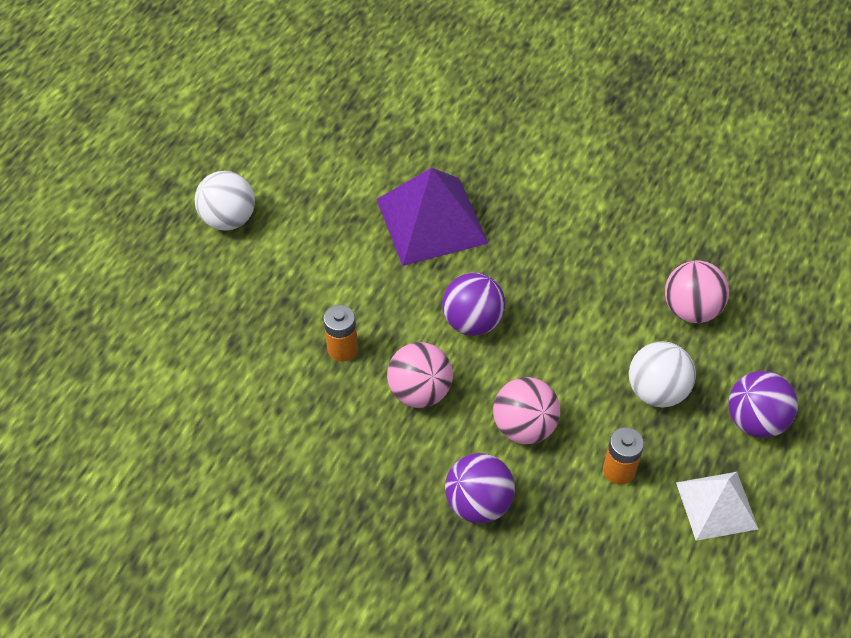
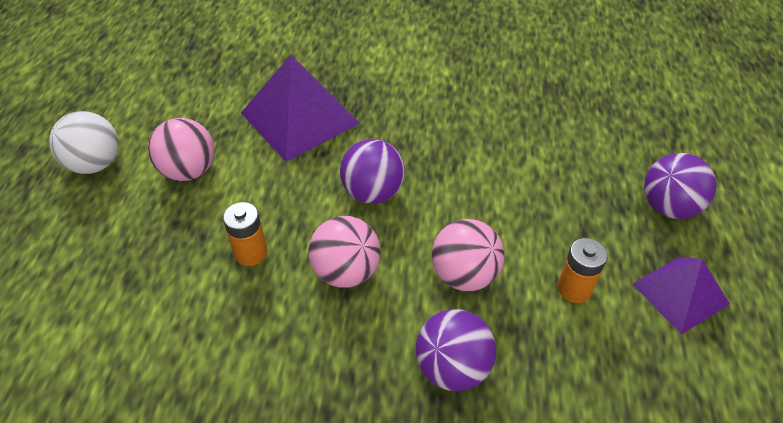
camera: 20 degrees left, 5 degrees down
(656, 391) = (570, 206): white ball -> none
(691, 309) = (562, 131): pink ball -> pink ball (189, 171)
(716, 505) = (680, 293): white pyramid -> purple pyramid

